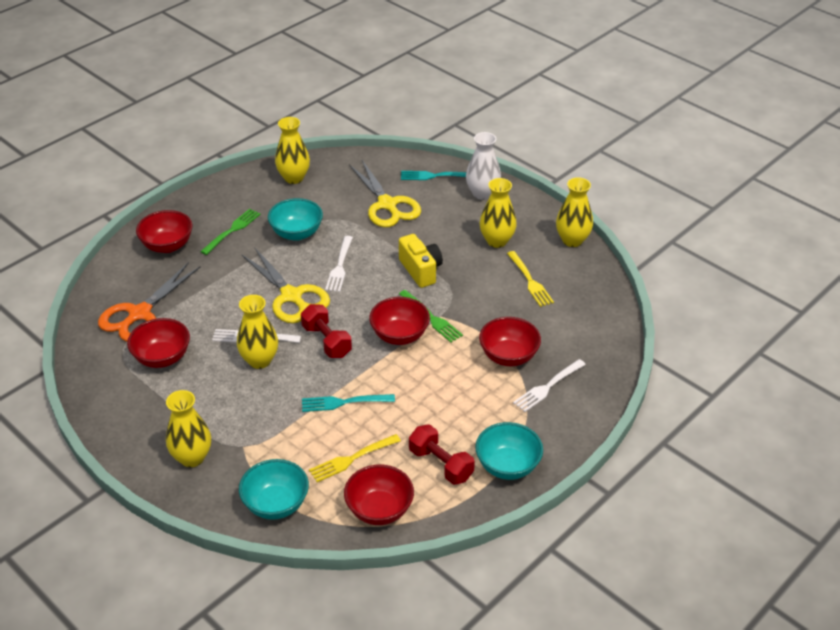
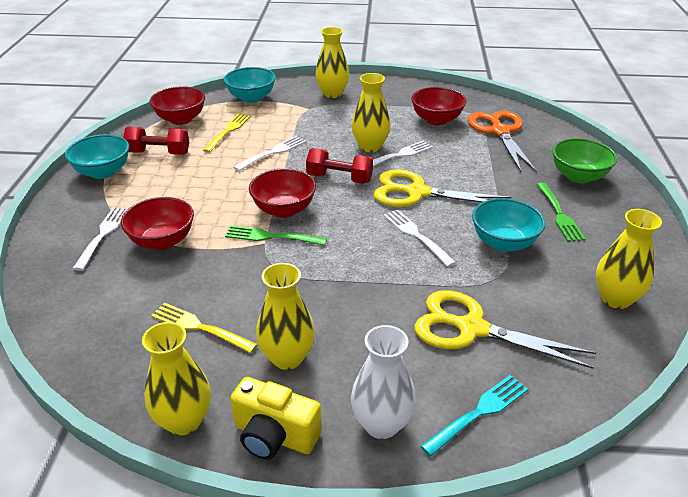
camera: 140 degrees right, 5 degrees down
(167, 246) = (578, 176): red bowl -> green bowl
(344, 402) = (272, 153): turquoise fork -> white fork
(421, 270) = (334, 273): yellow camera -> yellow camera (274, 436)

